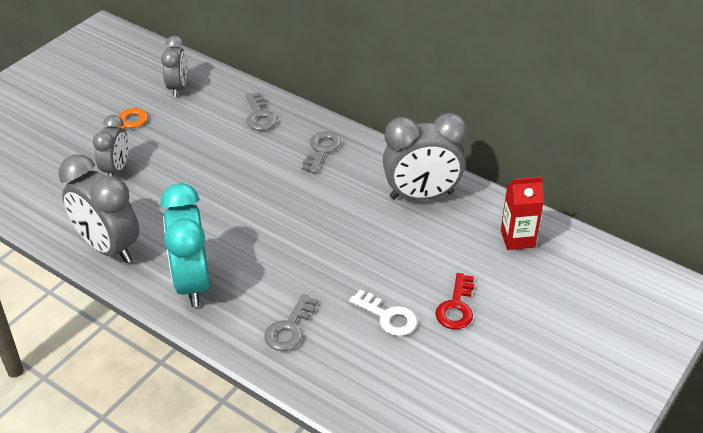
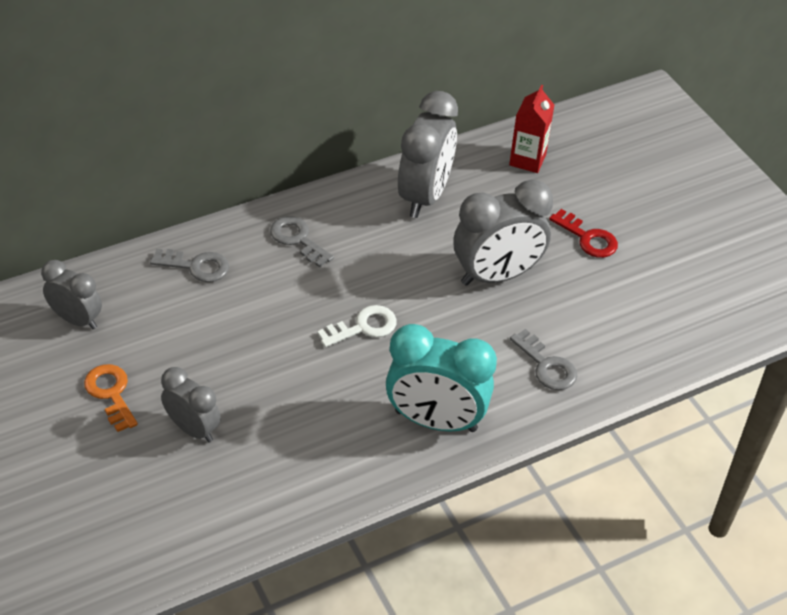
camera: 65 degrees left, 5 degrees up
(108, 247) = (329, 477): grey clock -> grey clock (496, 275)
(388, 316) = (573, 289): white key -> white key (363, 327)

